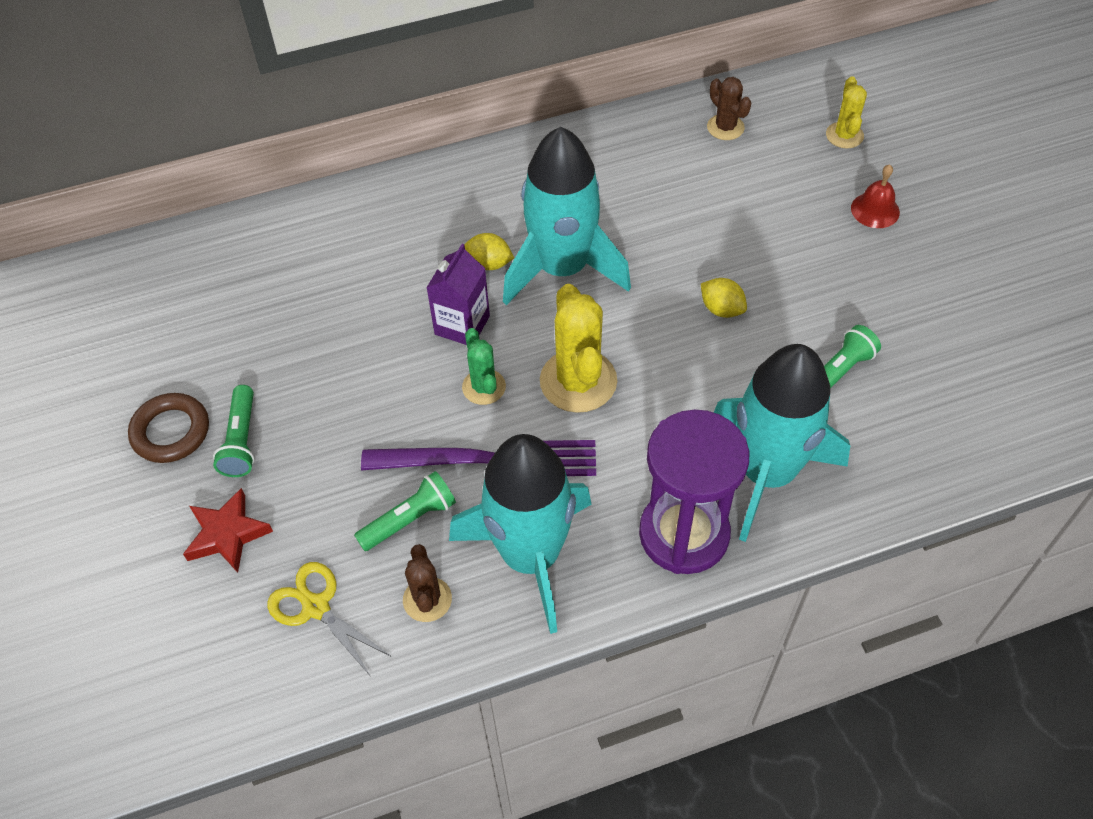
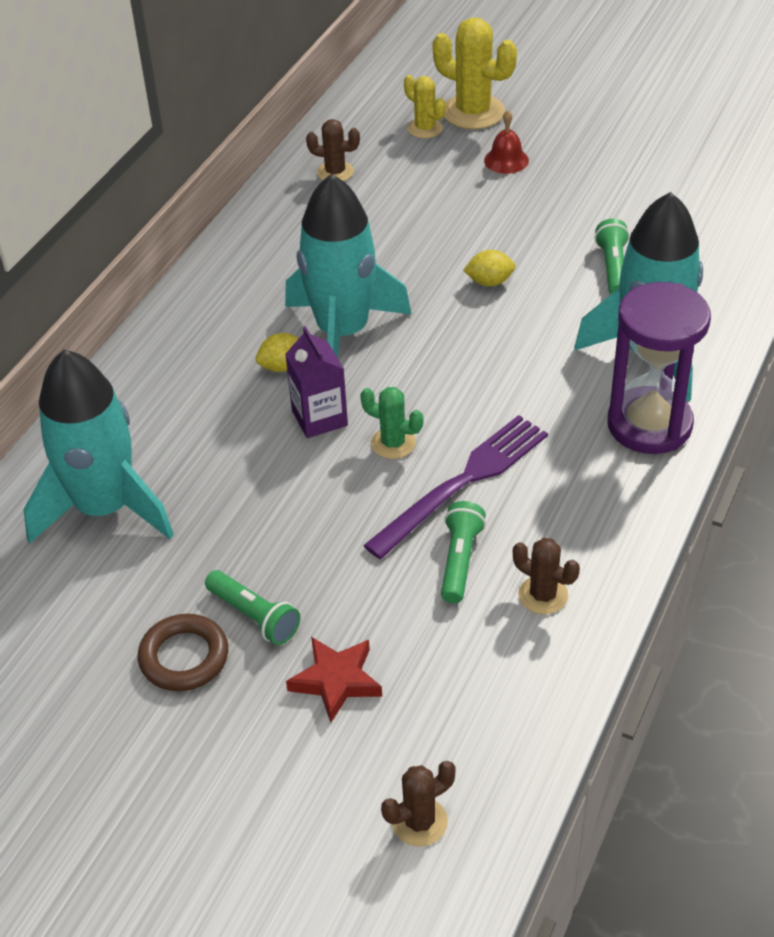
camera: 45 degrees left, 10 degrees down
(146, 685) = (419, 822): none -> brown cactus
(316, 607) = (472, 666): yellow scissors -> none
(531, 556) = (574, 514): turquoise rocket -> turquoise rocket (105, 508)
(578, 381) = (455, 391): yellow cactus -> yellow cactus (473, 112)

